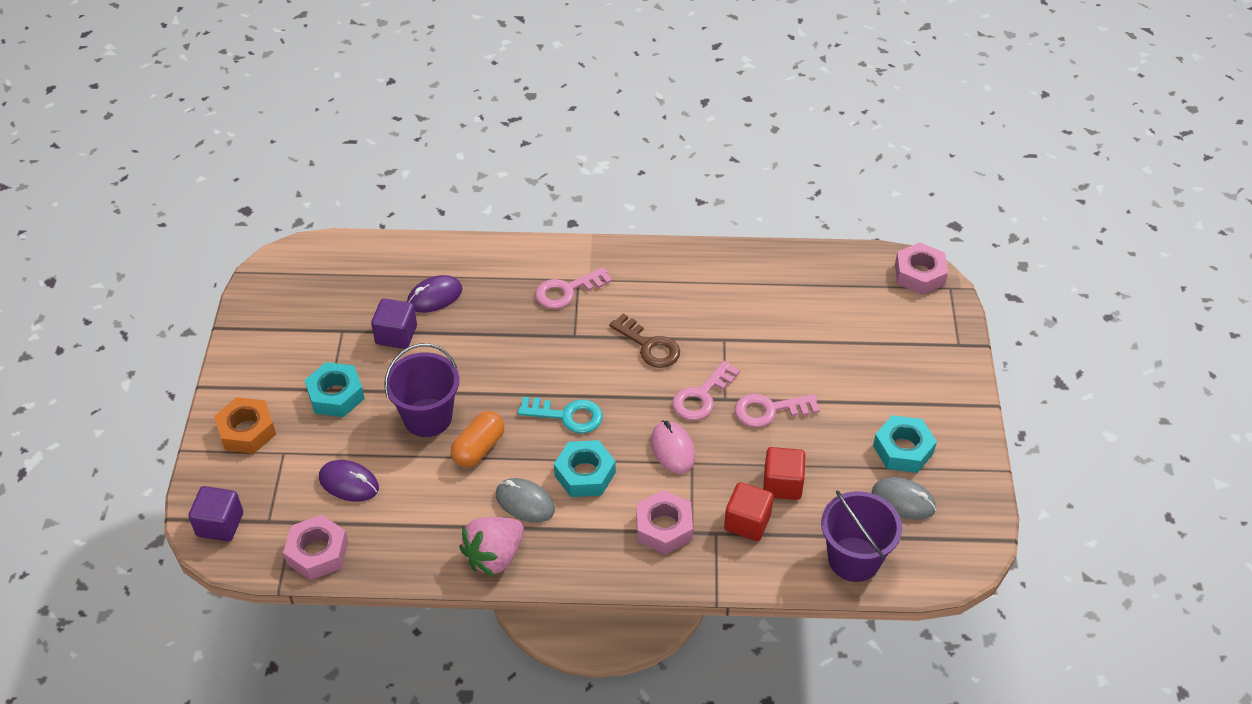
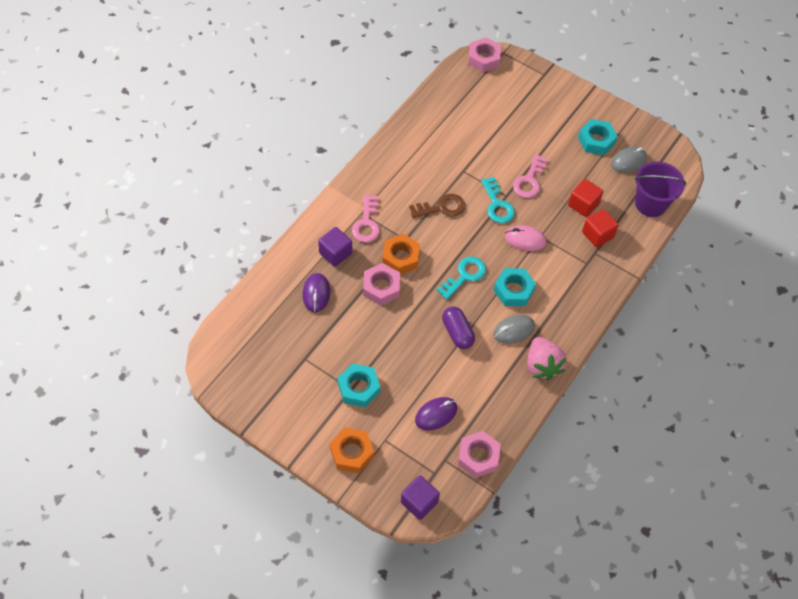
camera: 60 degrees left, 10 degrees up
(396, 335) = (333, 330): purple cube -> purple cube (335, 253)
(427, 417) = (414, 347): purple bucket -> none
(478, 448) = (457, 333): orange capsule -> purple capsule
(544, 344) = (401, 257): none -> orange nut
(664, 527) = (576, 274): pink nut -> pink nut (381, 287)
(702, 396) = (497, 205): pink key -> turquoise key

